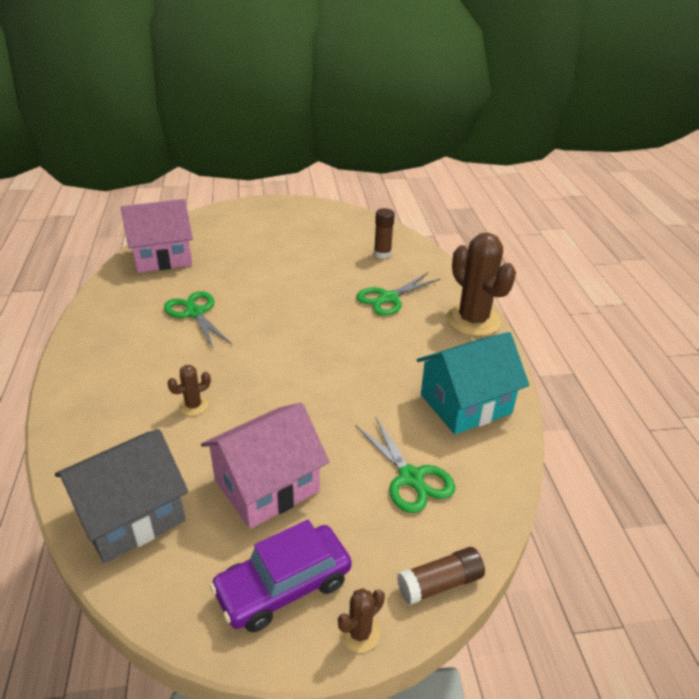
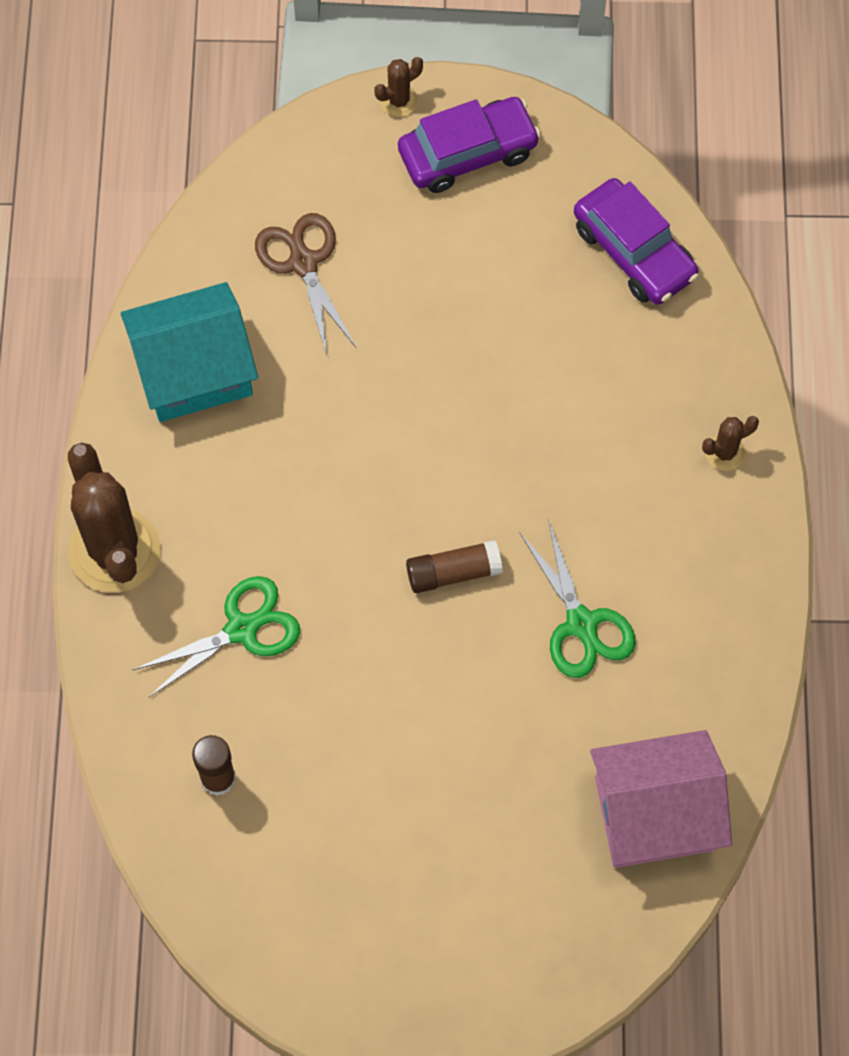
camera: 170 degrees left, 30 degrees up
(130, 516) = (634, 252): grey house -> purple car
(193, 406) = (572, 411): brown cactus -> brown cactus (725, 453)
(266, 486) = (478, 272): pink house -> none
(411, 478) = (303, 263): green scissors -> brown scissors
(440, 583) = (308, 136): brown glue stick -> brown glue stick (453, 572)

